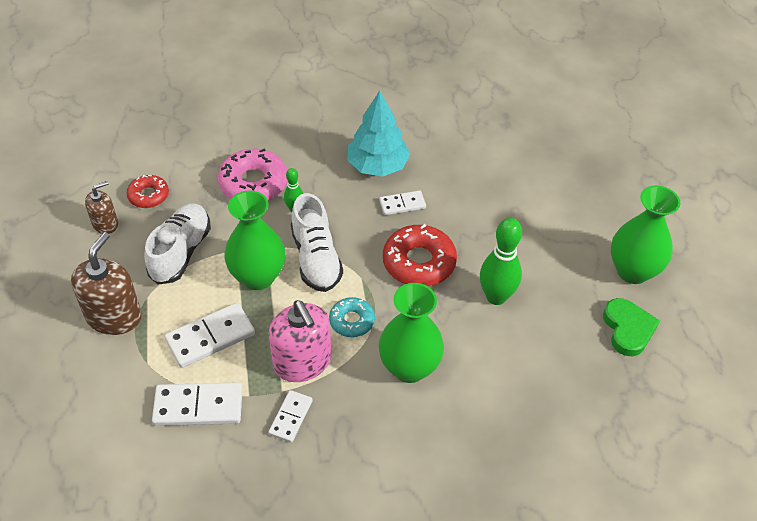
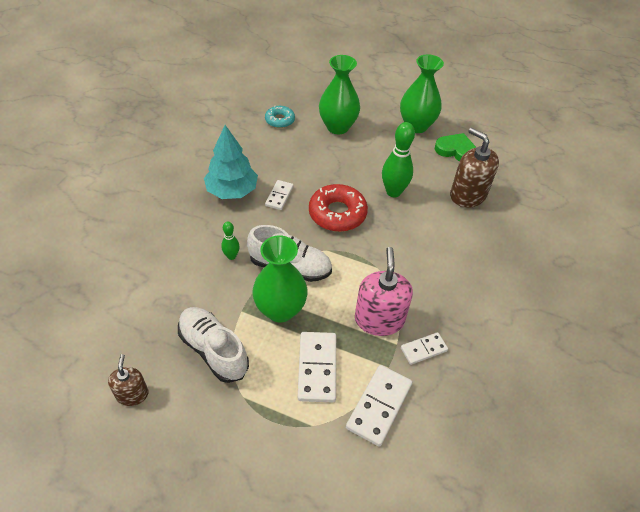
camera: 60 degrees left, 0 degrees up
(114, 316) = (245, 431): brown soap dispenser -> brown soap dispenser (468, 195)
(148, 195) = (129, 346): red donut -> none
(253, 183) = (182, 269): pink donut -> none
(291, 417) = (423, 349): white domino -> white domino turned 75 degrees counterclockwise
(302, 362) = (379, 319): pink soap dispenser -> pink soap dispenser turned 90 degrees counterclockwise
(352, 321) = (362, 274): turquoise donut -> turquoise donut (280, 120)
(409, 368) = (421, 262): green vase -> green vase (337, 127)

